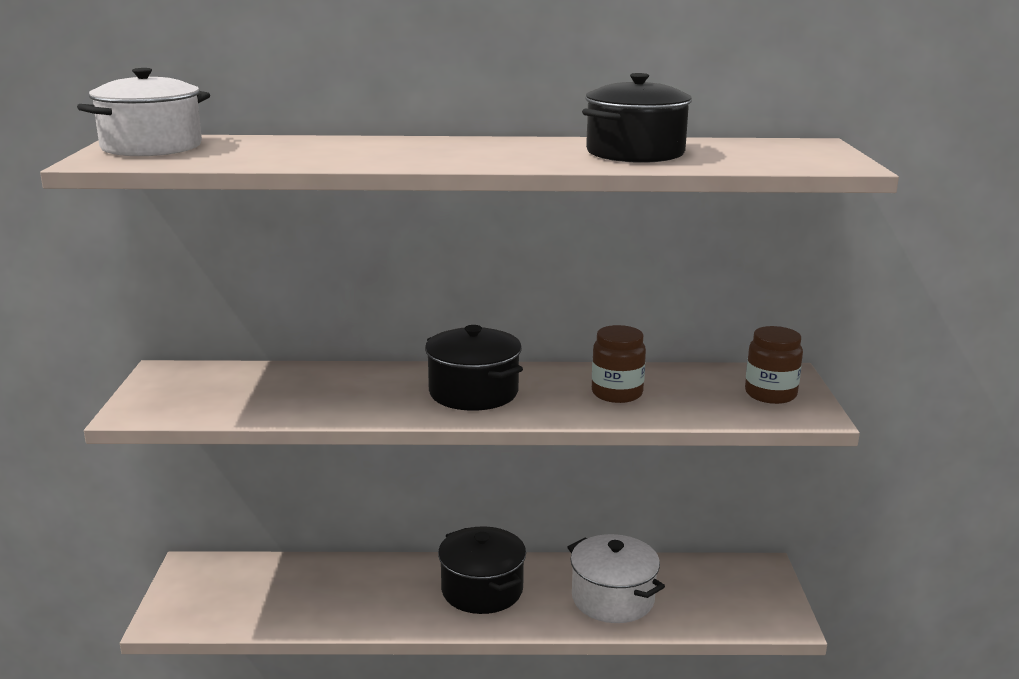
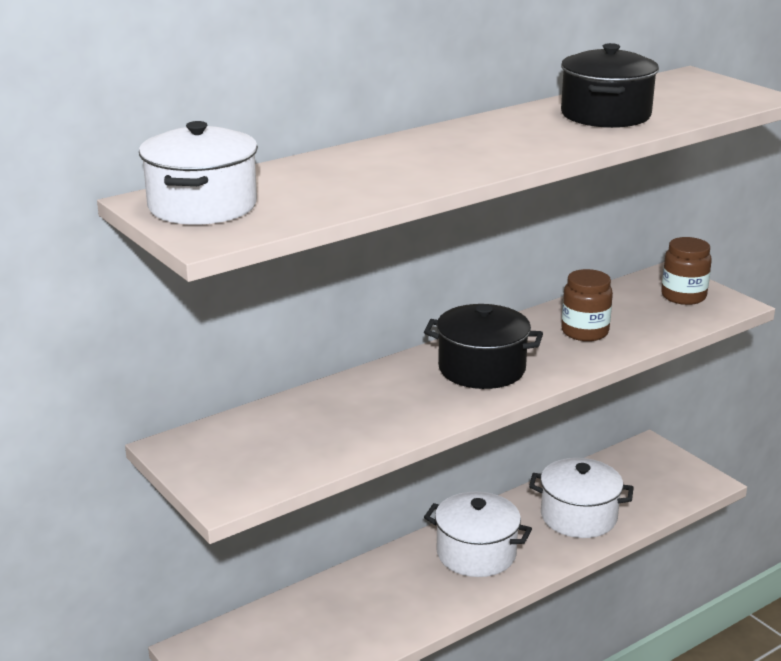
camera: 35 degrees left, 5 degrees up
(482, 590) = (476, 553): black pot -> white pot

